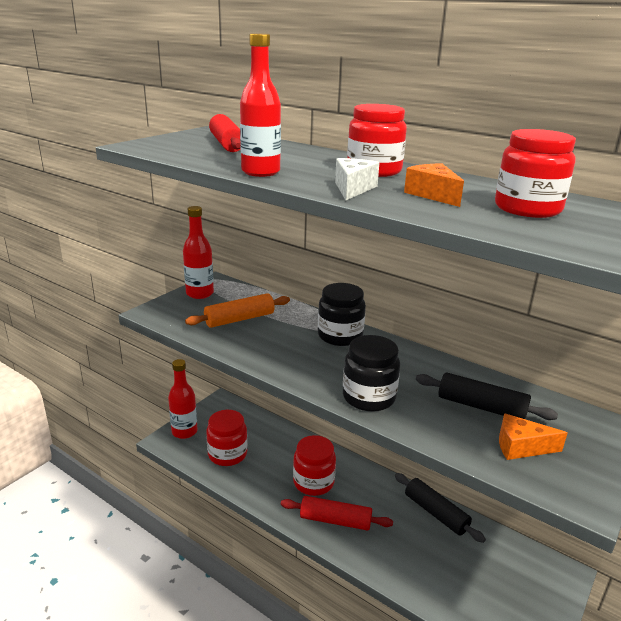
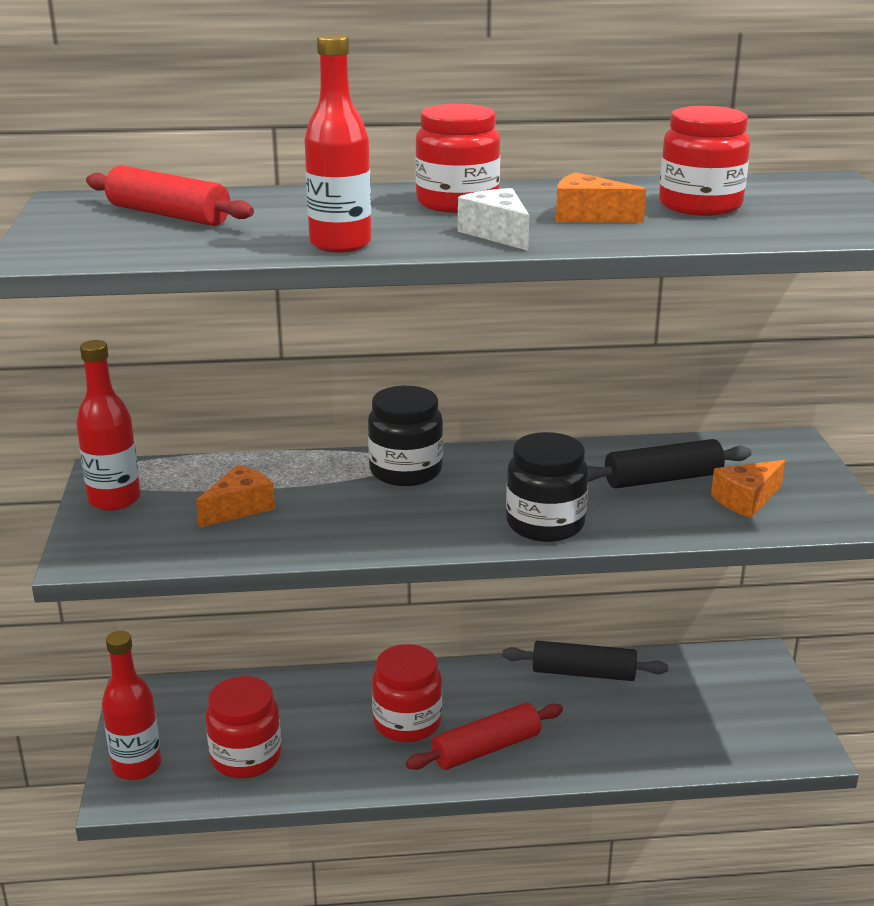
camera: 40 degrees left, 0 degrees up
(239, 319) = (239, 508): orange rolling pin -> orange cheese

